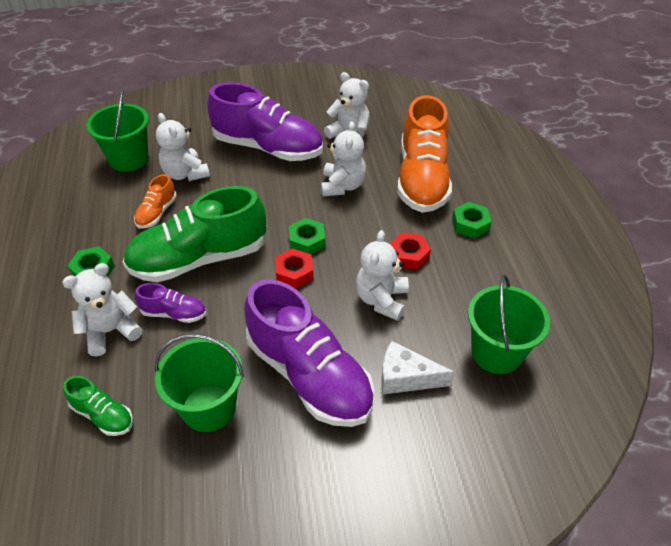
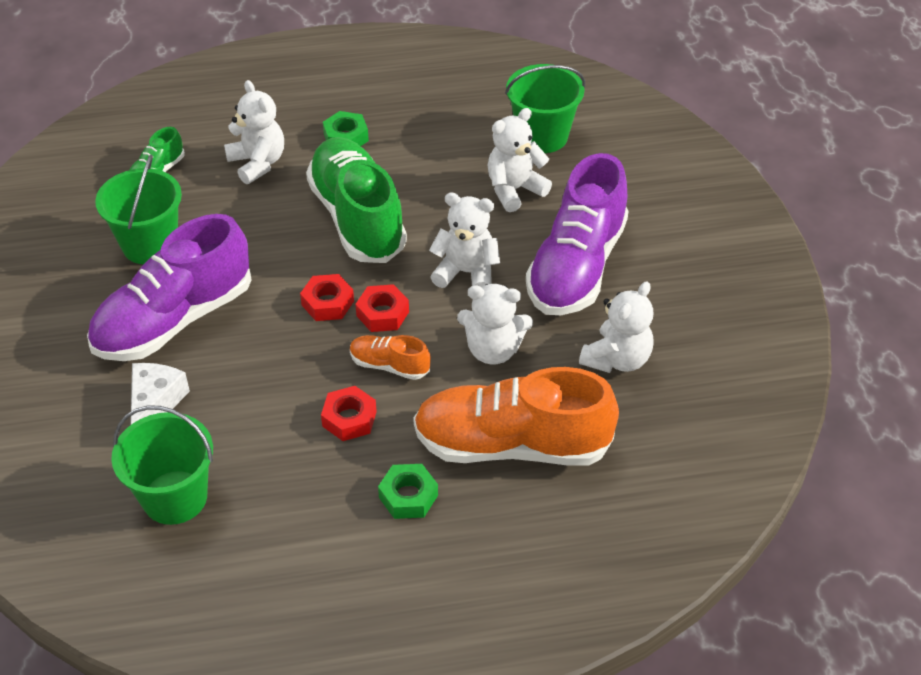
camera: 90 degrees right, 0 degrees up
(157, 213) = (438, 174): orange shoe -> orange shoe (389, 365)
(174, 313) = (276, 206): purple shoe -> none
(307, 241) = (382, 313): green nut -> red nut
(381, 300) = (274, 386): white teddy bear -> white teddy bear (466, 273)

